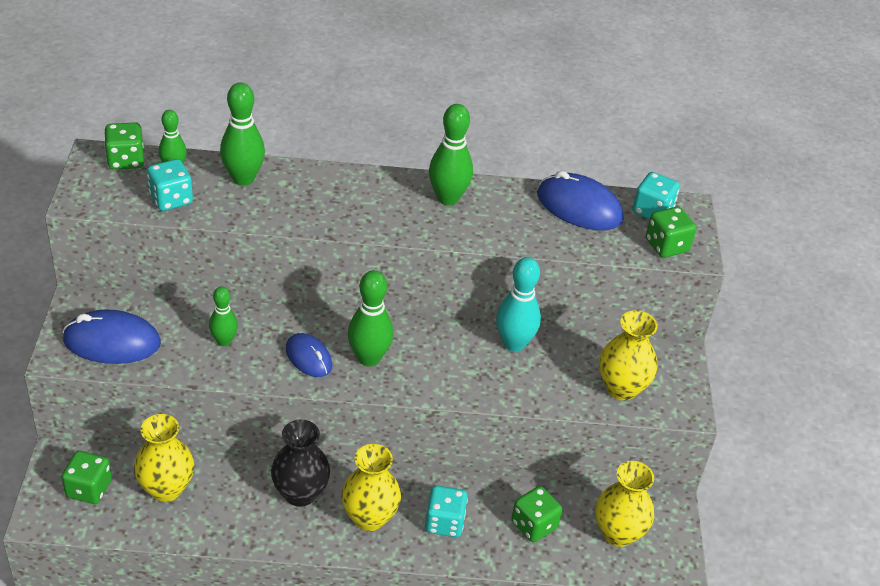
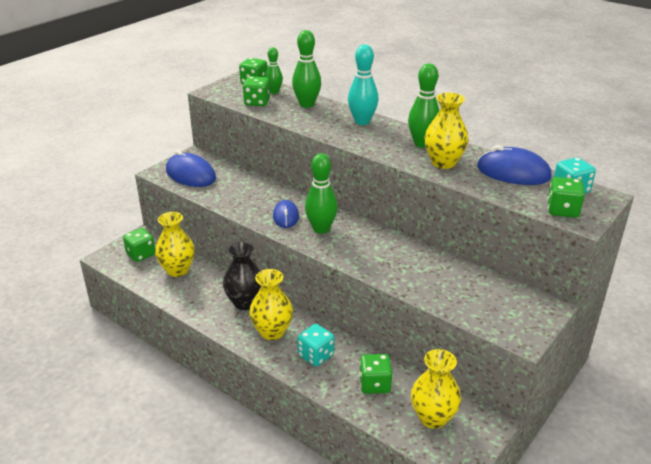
camera: 40 degrees right, 10 degrees down
(171, 199) = (257, 102): turquoise dice -> green dice
(224, 341) = (247, 193): green bowling pin -> none
(514, 344) = (425, 255): turquoise bowling pin -> turquoise bowling pin (362, 121)
(579, 207) = (513, 172): blue mouse -> blue mouse turned 45 degrees counterclockwise
(621, 388) = (481, 306): yellow vase -> yellow vase (443, 163)

